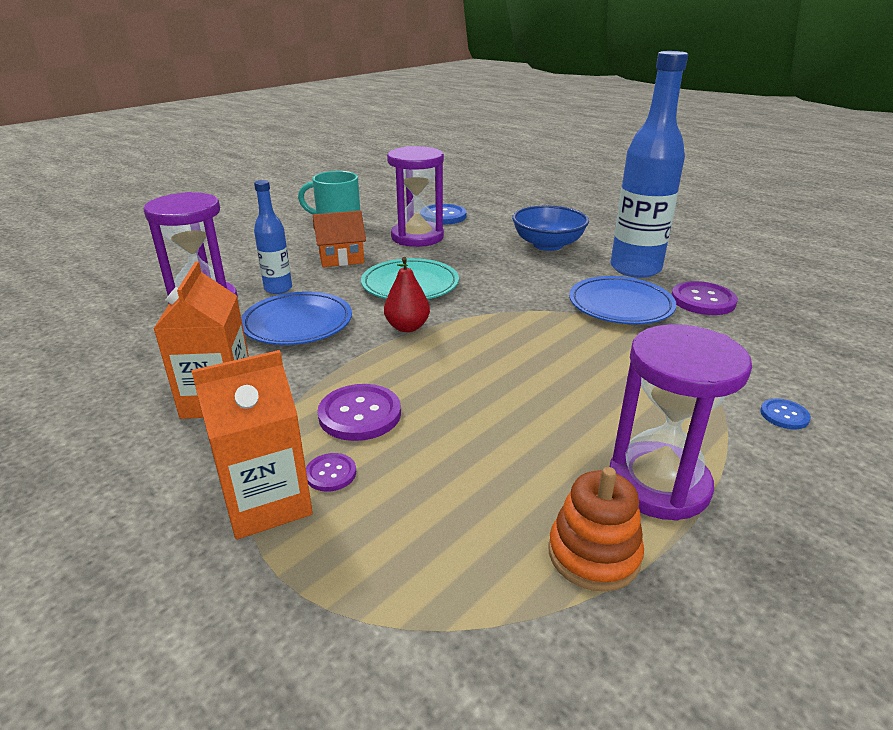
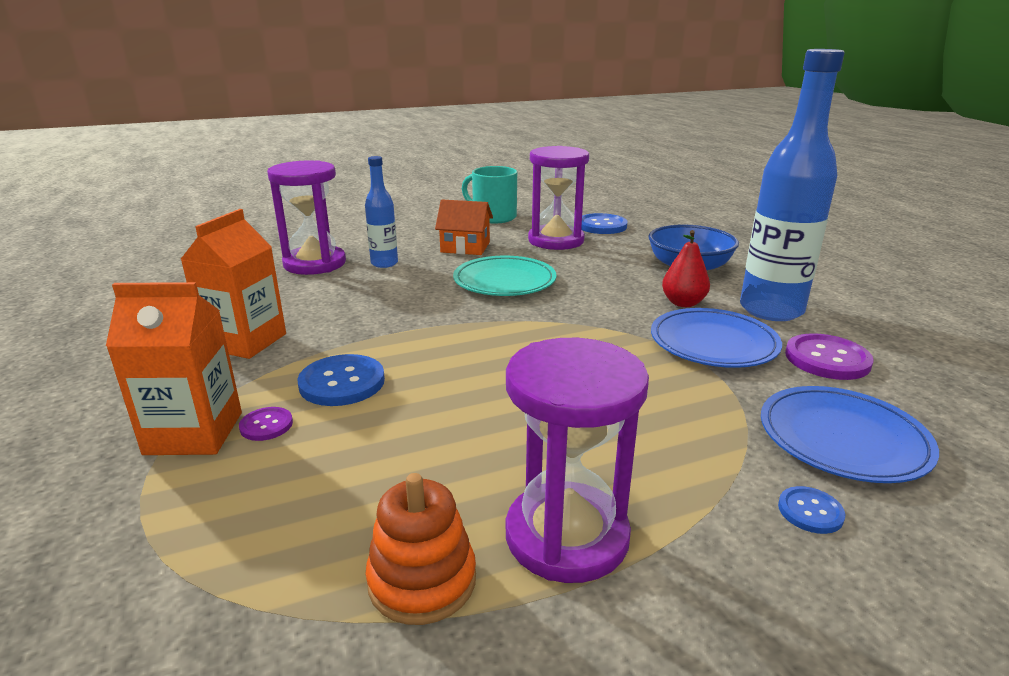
camera: 25 degrees right, 5 degrees down
(297, 323) = (370, 294): blue plate -> blue plate (842, 439)
(360, 414) = (342, 382): purple button -> blue button
(407, 327) = (463, 318): red pear -> red pear (683, 303)

